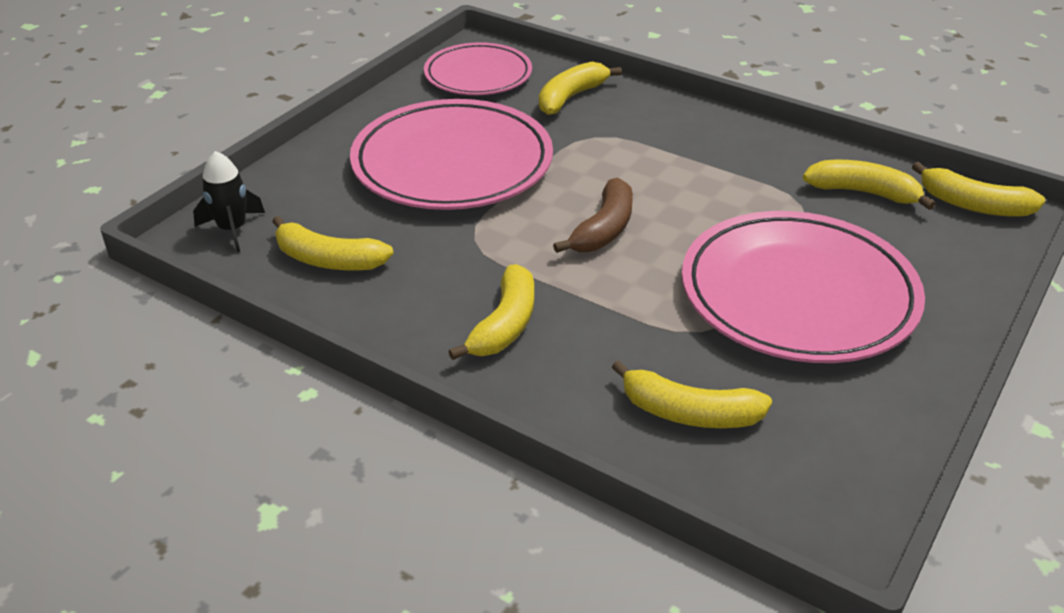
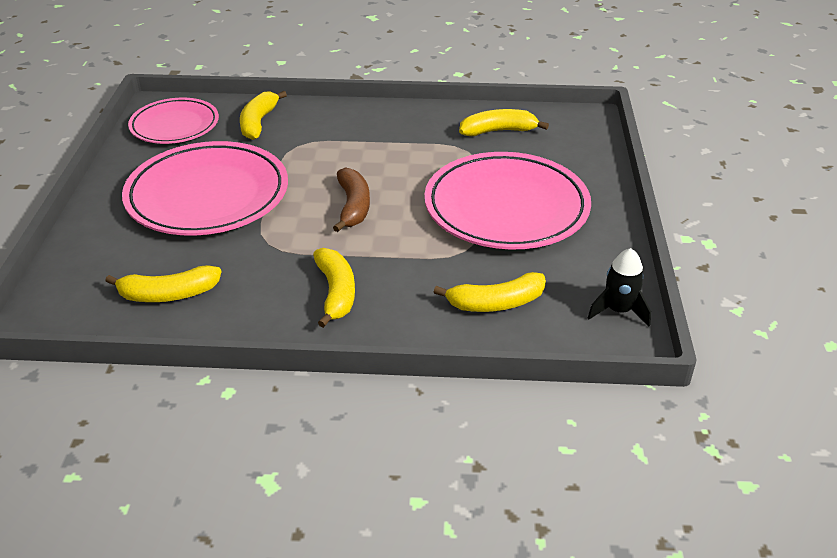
camera: 30 degrees left, 0 degrees up
(232, 229) = (69, 299): black rocket -> black rocket (618, 310)
(973, 205) = (565, 119): yellow banana -> none

